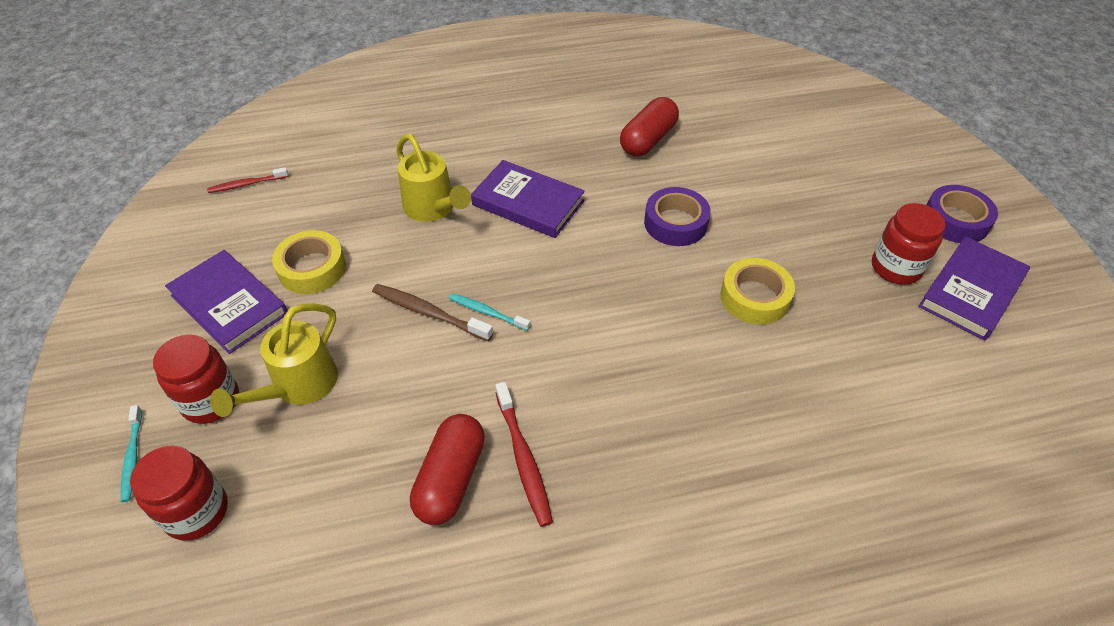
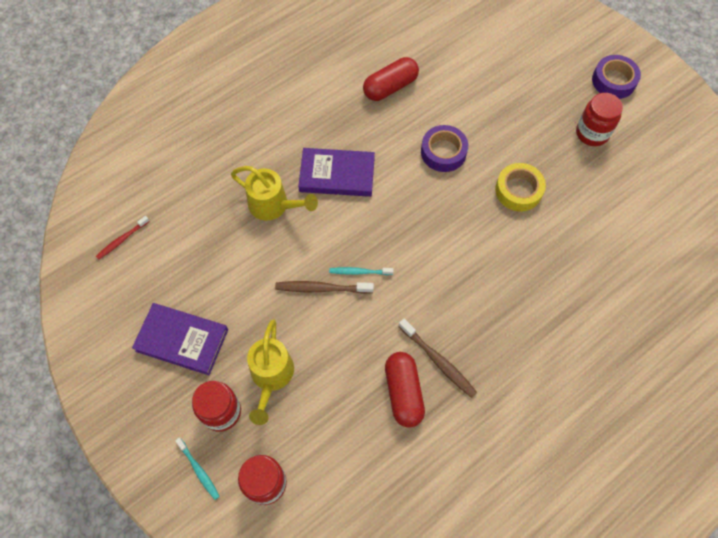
camera: 25 degrees left, 15 degrees up
(312, 268) = (220, 289): yellow tape -> none
(523, 458) = (438, 360): red toothbrush -> brown toothbrush
(648, 140) = (390, 87): red capsule -> red capsule turned 45 degrees clockwise
(971, 291) = (641, 133): purple book -> none

